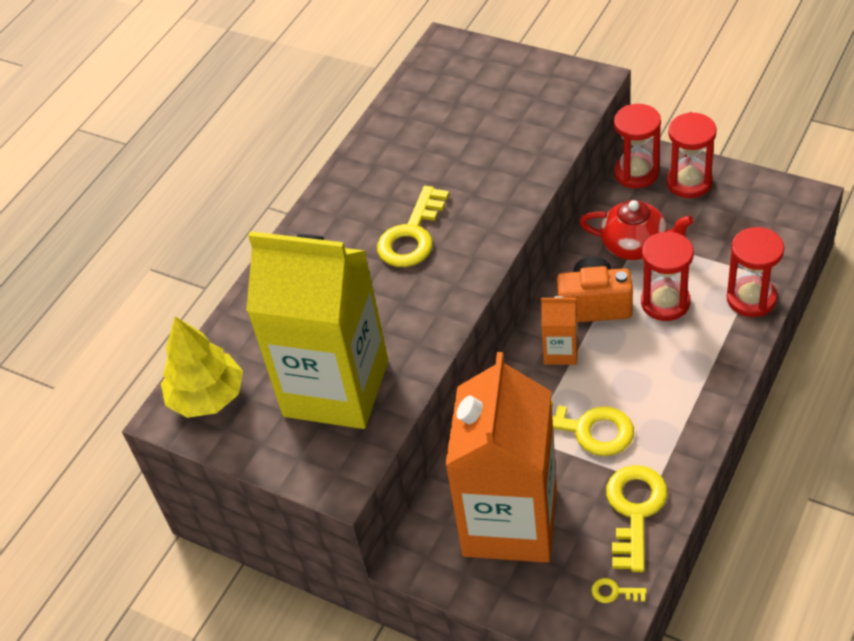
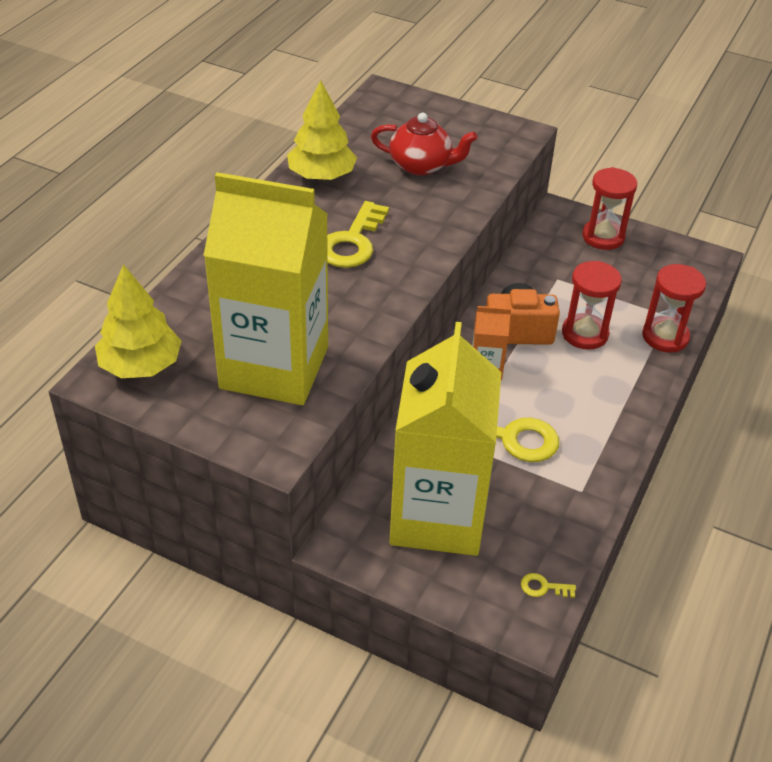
camera: 10 degrees left, 5 degrees down
(380, 158) = (321, 176): none -> yellow tree
(510, 522) = (437, 516): orange carton -> yellow carton
(635, 246) = (555, 284): red teapot -> red teapot (421, 165)
(635, 510) = (561, 513): yellow key -> none
(636, 173) = (554, 225): red hourglass -> none

